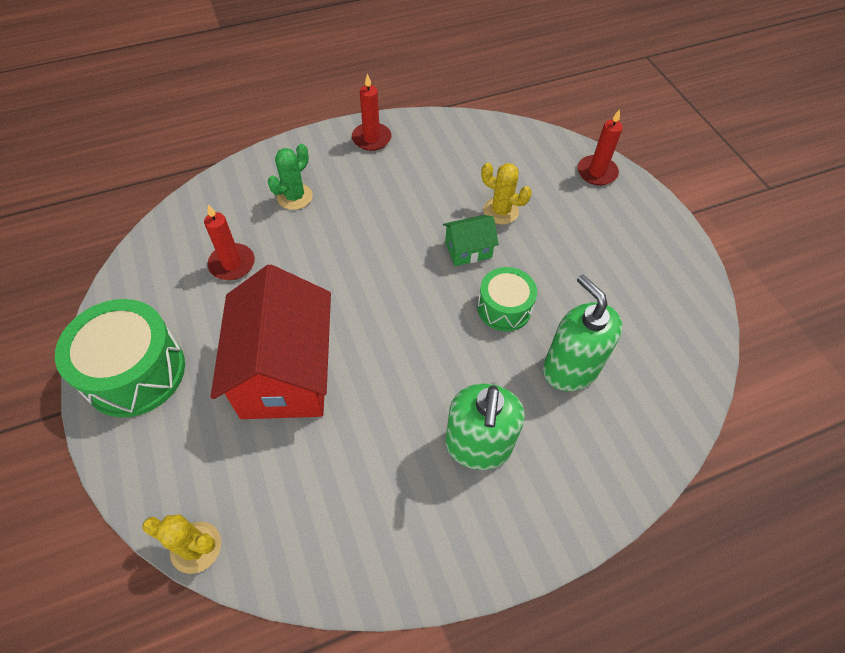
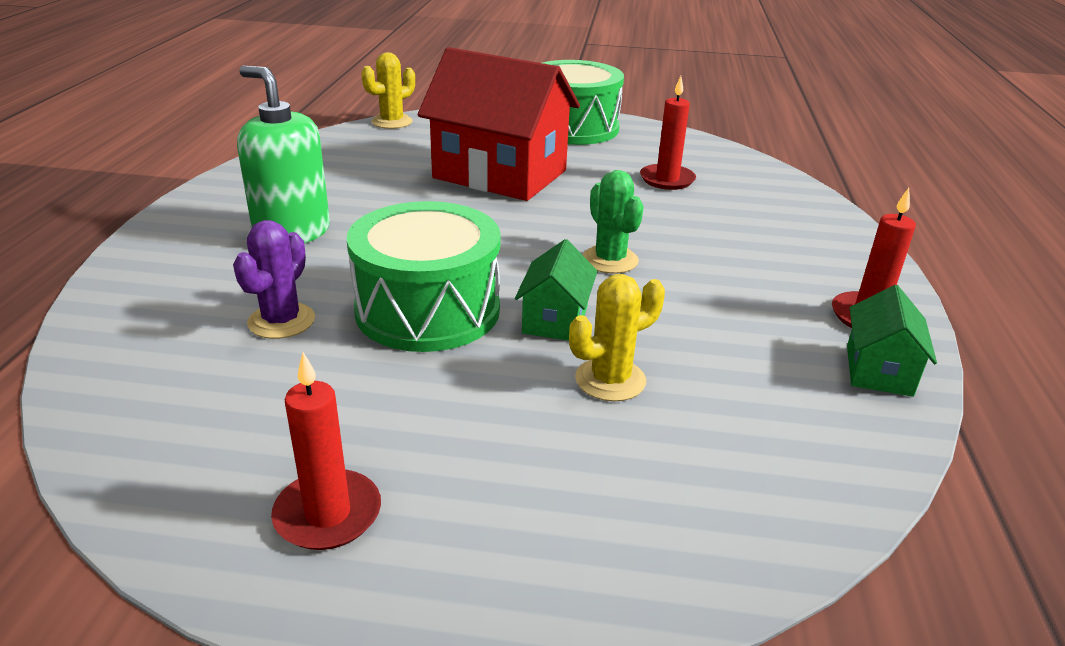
camera: 120 degrees right, 25 degrees down
(294, 197) = (757, 231): green cactus -> green cactus (610, 260)
(419, 130) = (879, 370): none -> green house
(504, 308) = (428, 310): green drum -> green drum, size x1.67
(570, 369) = (281, 321): green soap dispenser -> purple cactus
(596, 172) = (627, 569): red candle -> red candle (328, 514)

